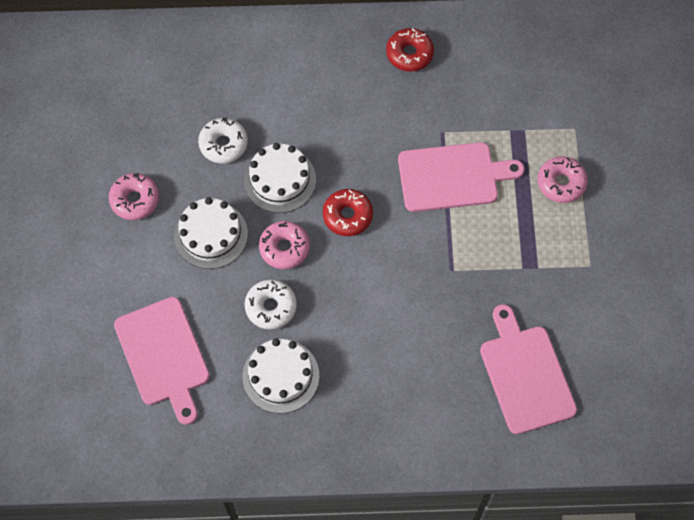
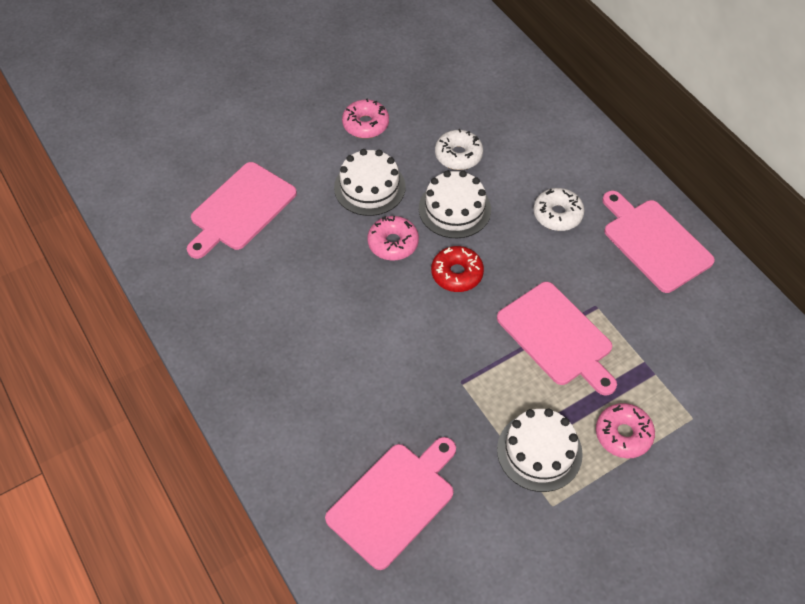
camera: 60 degrees right, 10 degrees down
(271, 307) = (331, 260): white donut -> white donut (557, 214)
(281, 376) = (271, 299): white cake -> white cake (539, 451)
(409, 54) = (654, 242): red donut -> pink cutting board

